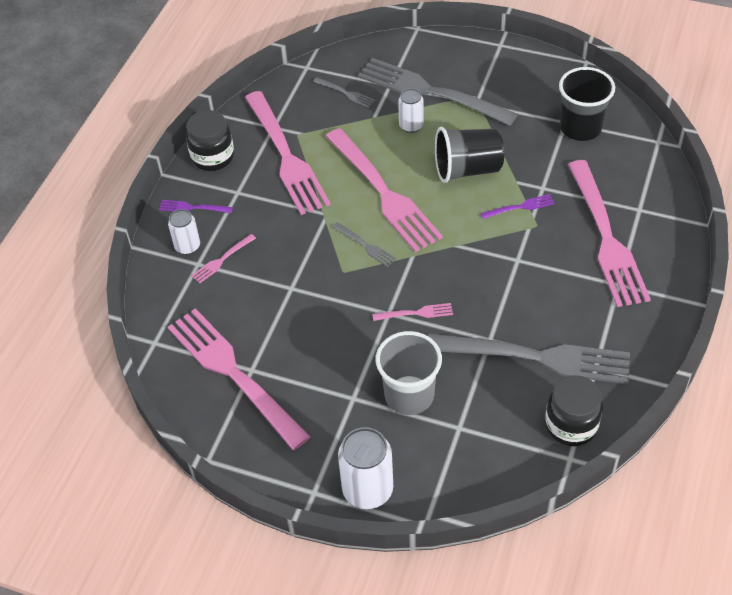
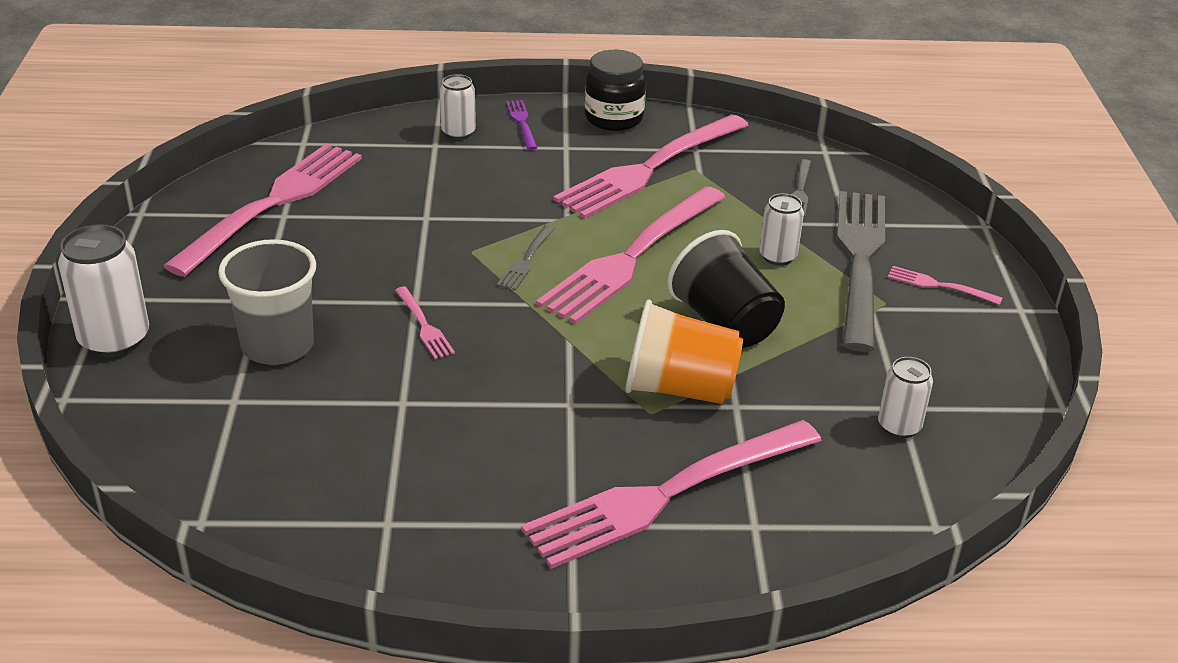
camera: 65 degrees right, 15 degrees down
(222, 260) = (448, 159): pink fork -> pink fork (939, 286)
(520, 207) = (679, 388): purple fork -> orange cup
(536, 357) = (383, 455): grey fork -> none
(571, 425) = (263, 513): black jar -> none
(580, 128) = (899, 426): black cup -> white can

